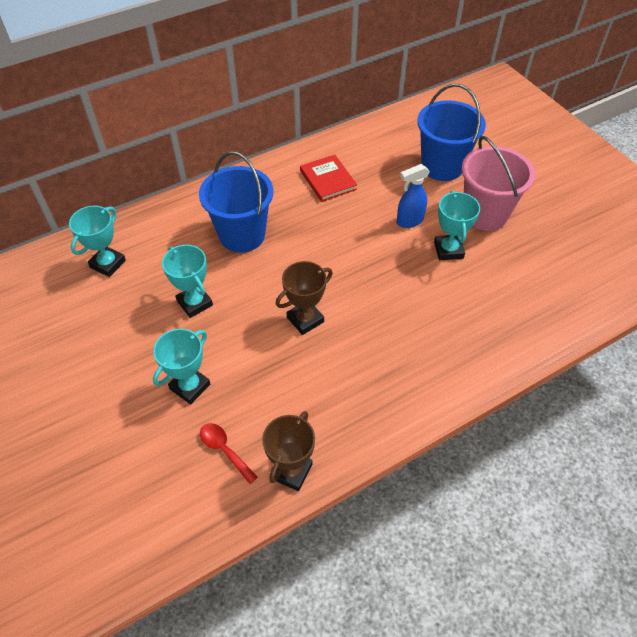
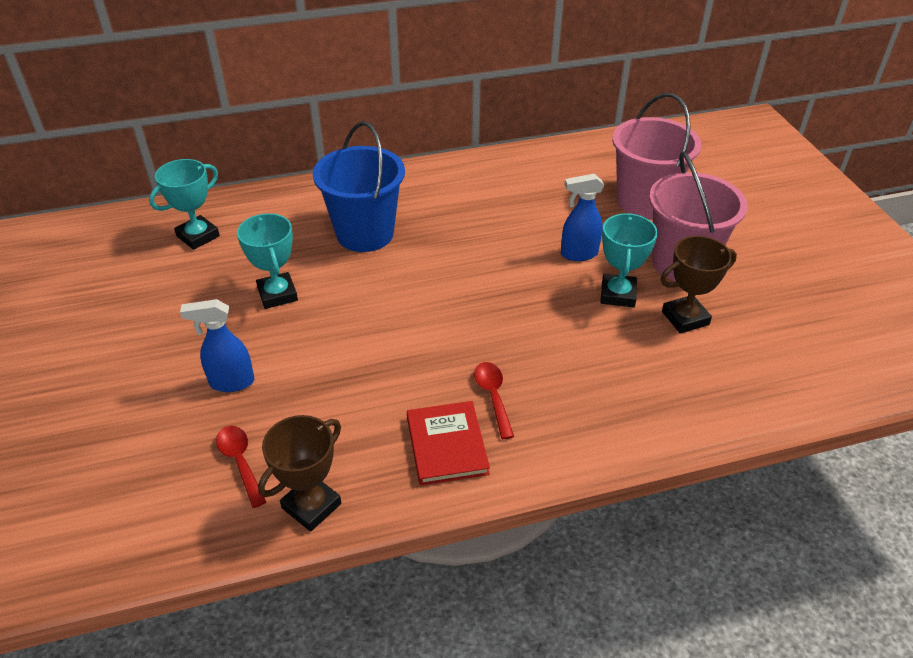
camera: 15 degrees right, 10 degrees down
(190, 386) = (231, 382): turquoise trophy -> blue spray bottle
(305, 319) = (402, 337): brown trophy -> brown trophy (685, 318)
(328, 180) = (493, 194): red book -> red book (446, 445)
(388, 353) = (493, 396): none -> red spoon
(442, 166) = (644, 202): blue bucket -> pink bucket

